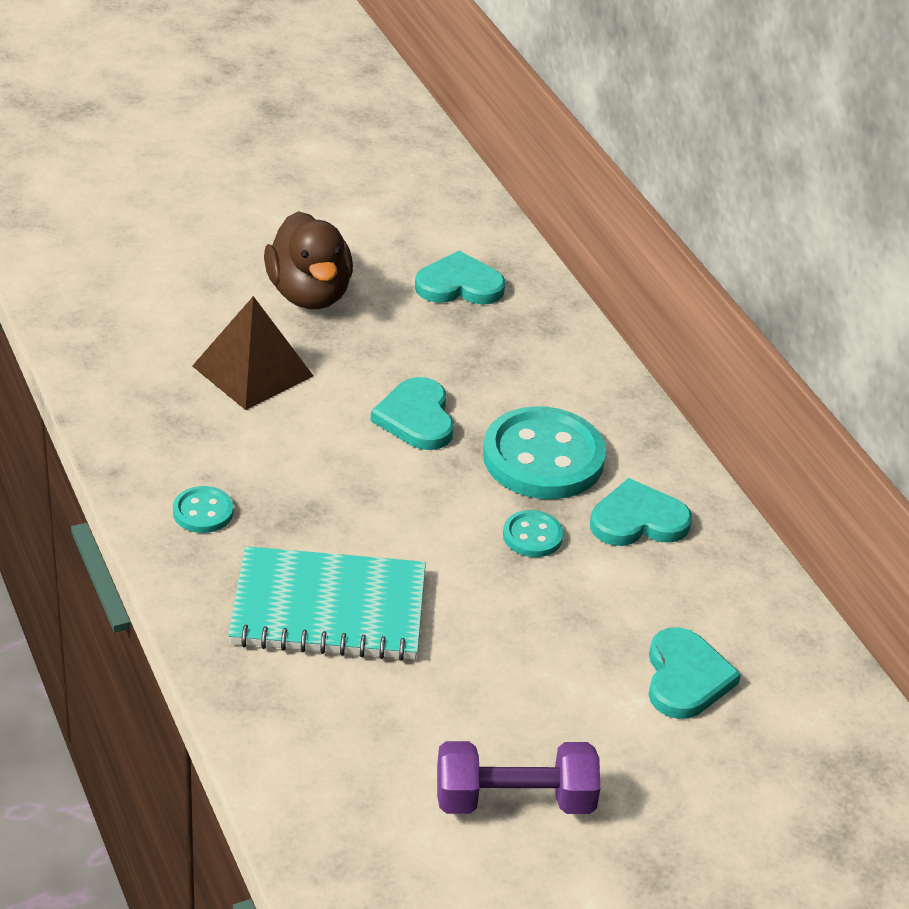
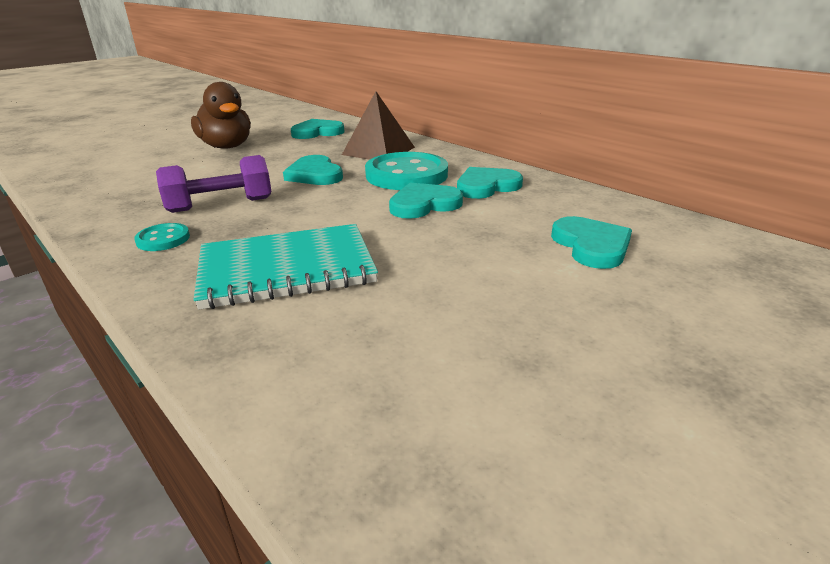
camera: 15 degrees left, 10 degrees down
(253, 371) = (195, 175): brown pyramid -> brown pyramid (379, 151)
(514, 800) = (533, 358): purple dumbbell -> purple dumbbell (220, 205)
(532, 536) = (424, 204): turquoise button -> turquoise heart

